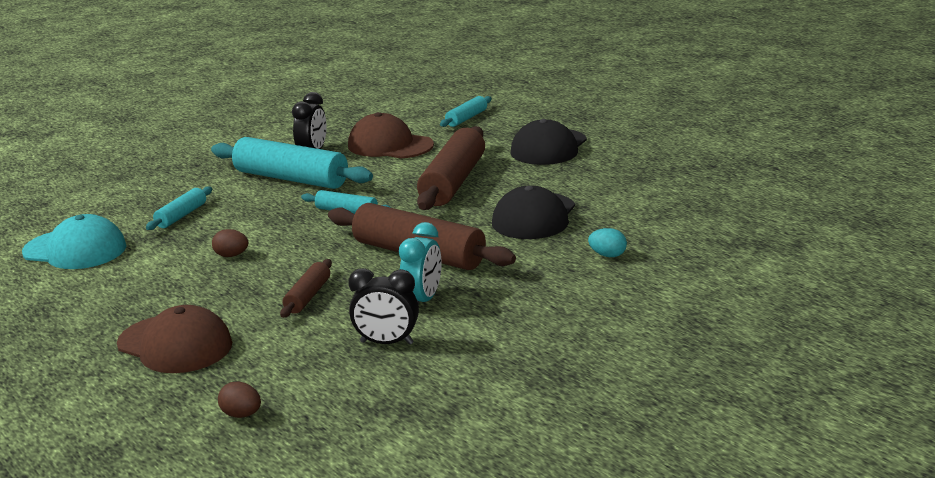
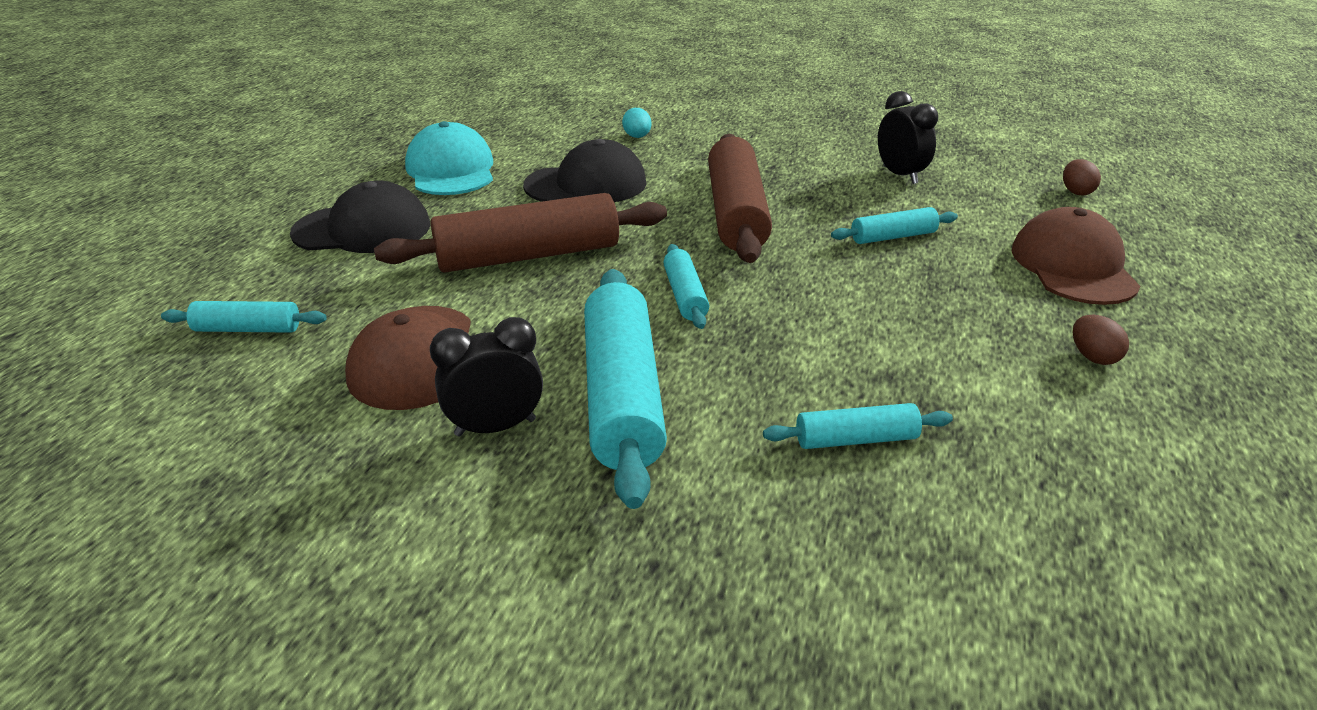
camera: 125 degrees left, 10 degrees up
(75, 250) = (1080, 487): turquoise cap -> turquoise cap (451, 170)
(231, 255) = (890, 325): brown egg -> brown egg (1093, 357)
(308, 296) = (893, 237): brown rolling pin -> turquoise rolling pin
(423, 300) = (817, 183): turquoise clock -> none

